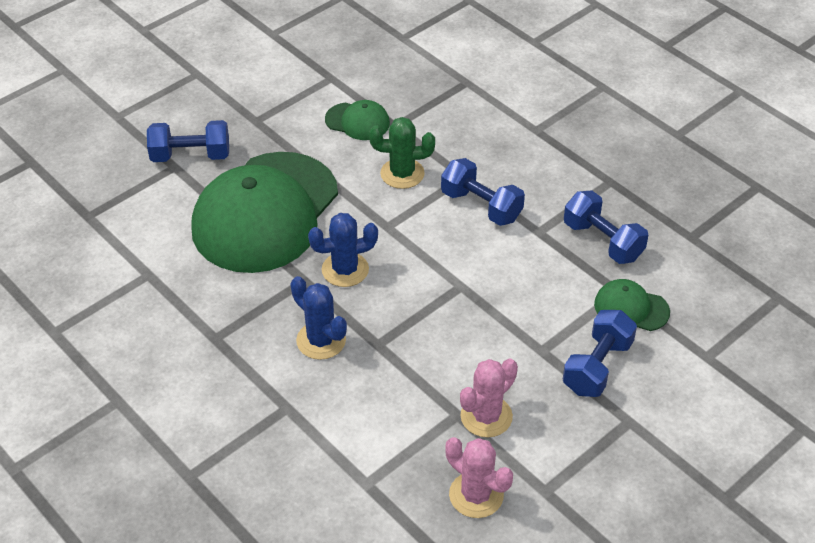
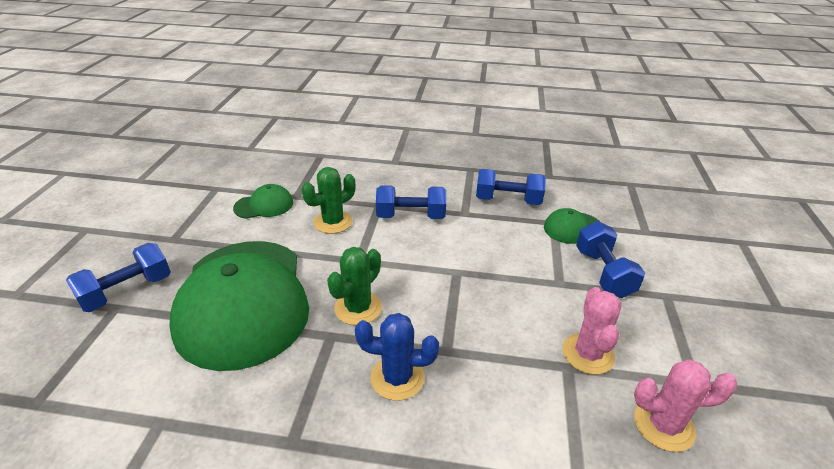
camera: 40 degrees left, 10 degrees down
(345, 270) = (358, 308): blue cactus -> green cactus

